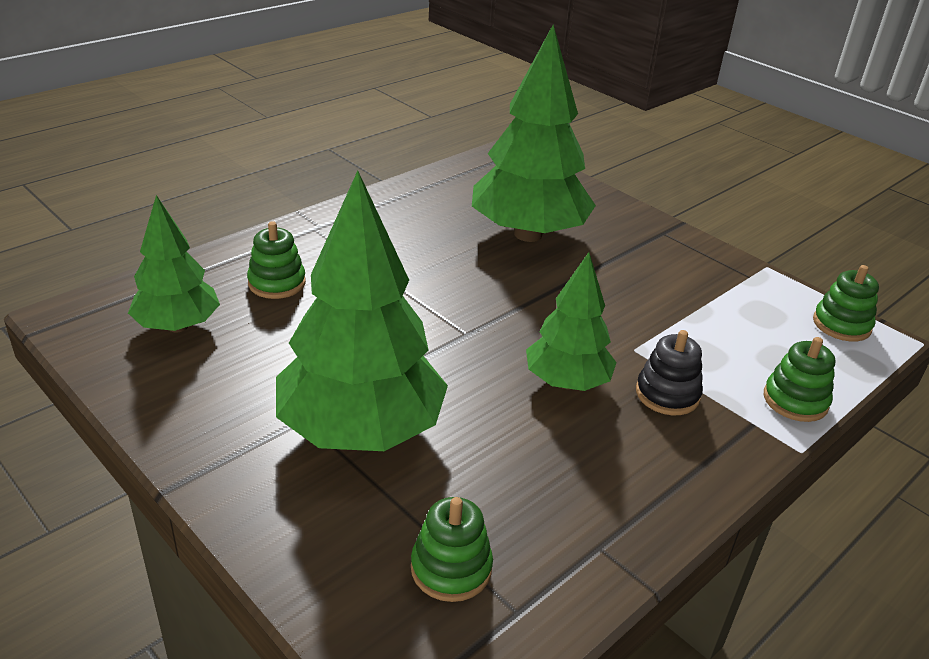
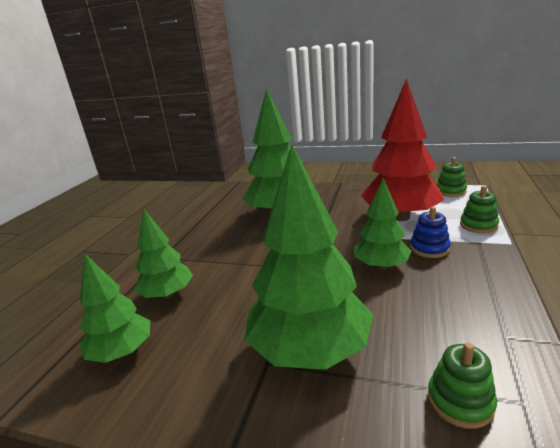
camera: 25 degrees left, 10 degrees down
(277, 283) = (168, 294): green stacking toy -> green tree
(667, 394) = (429, 248): black stacking toy -> blue stacking toy
(694, 327) = (400, 217): none -> red tree

